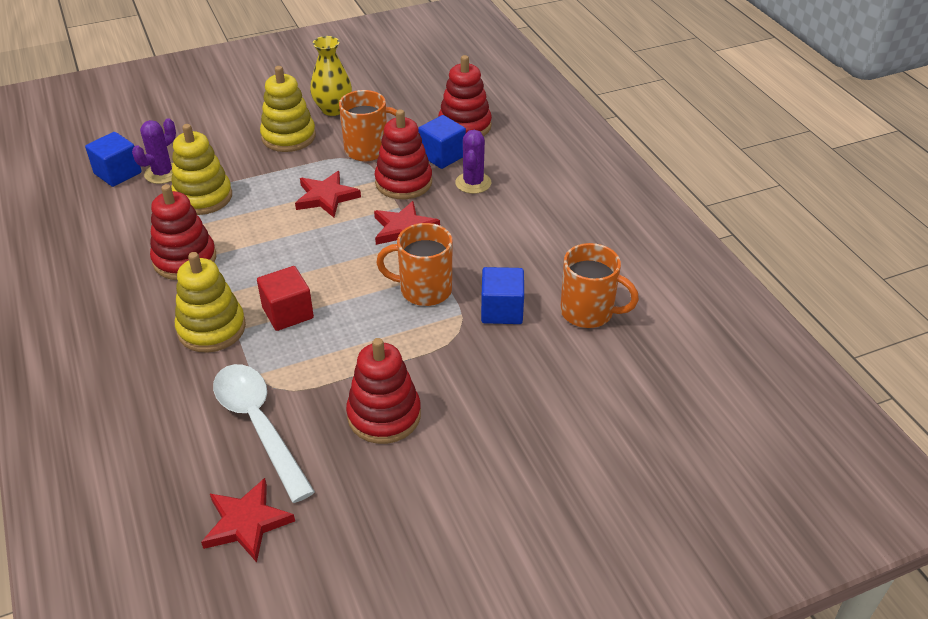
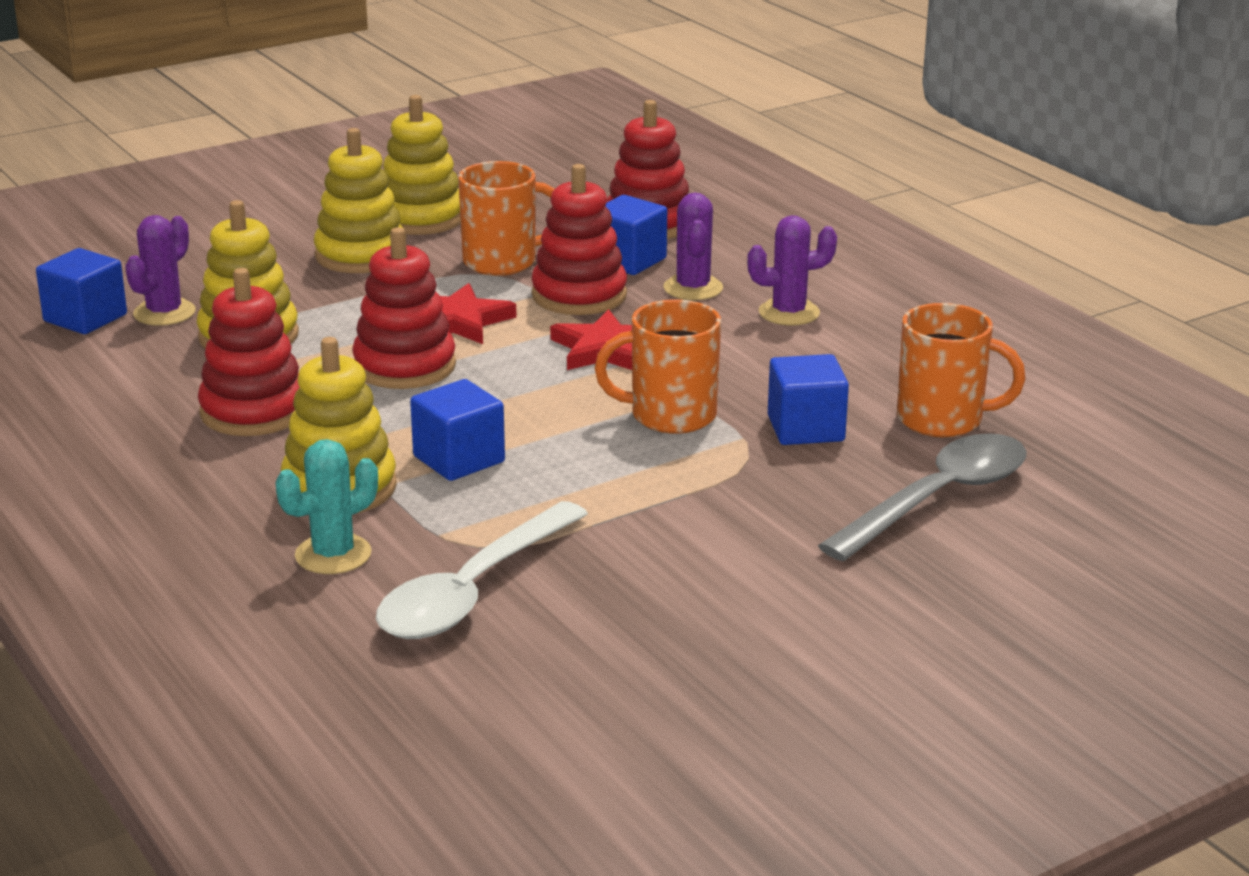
camera: 10 degrees left, 15 degrees down
(189, 384) = (333, 555): none -> turquoise cactus
(246, 523) = (506, 702): red star -> none
(259, 425) = (473, 591): white spoon -> white spoon turned 105 degrees counterclockwise
(288, 313) = (459, 459): red cube -> blue cube
(333, 109) = (420, 218): yellow vase -> yellow stacking toy
(384, 415) = (672, 561): red stacking toy -> red stacking toy (404, 366)
(524, 210) = (789, 313): none -> purple cactus
(563, 381) = (938, 499): none -> grey spoon

